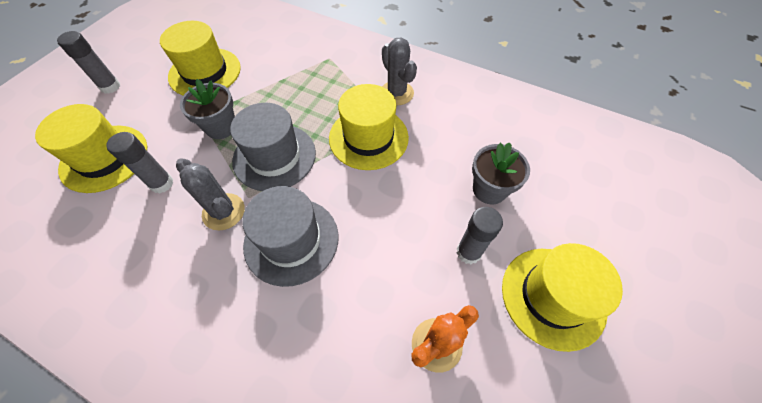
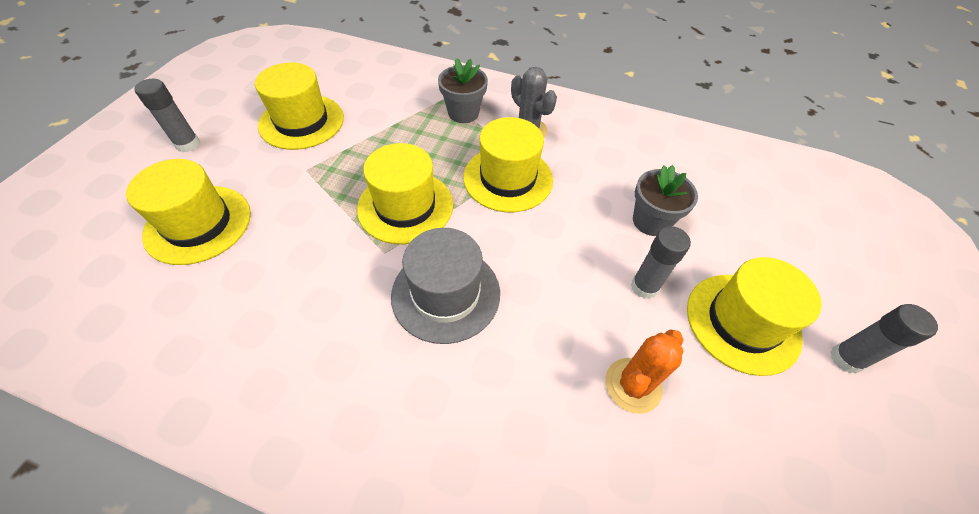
camera: 10 degrees left, 5 degrees down
(162, 183) = (277, 246): grey glue stick -> grey glue stick (846, 359)
(221, 127) = (335, 179): grey flower pot -> grey flower pot (463, 113)
(223, 212) = (359, 270): grey cactus -> none
(274, 156) = (405, 206): grey hat -> yellow hat

